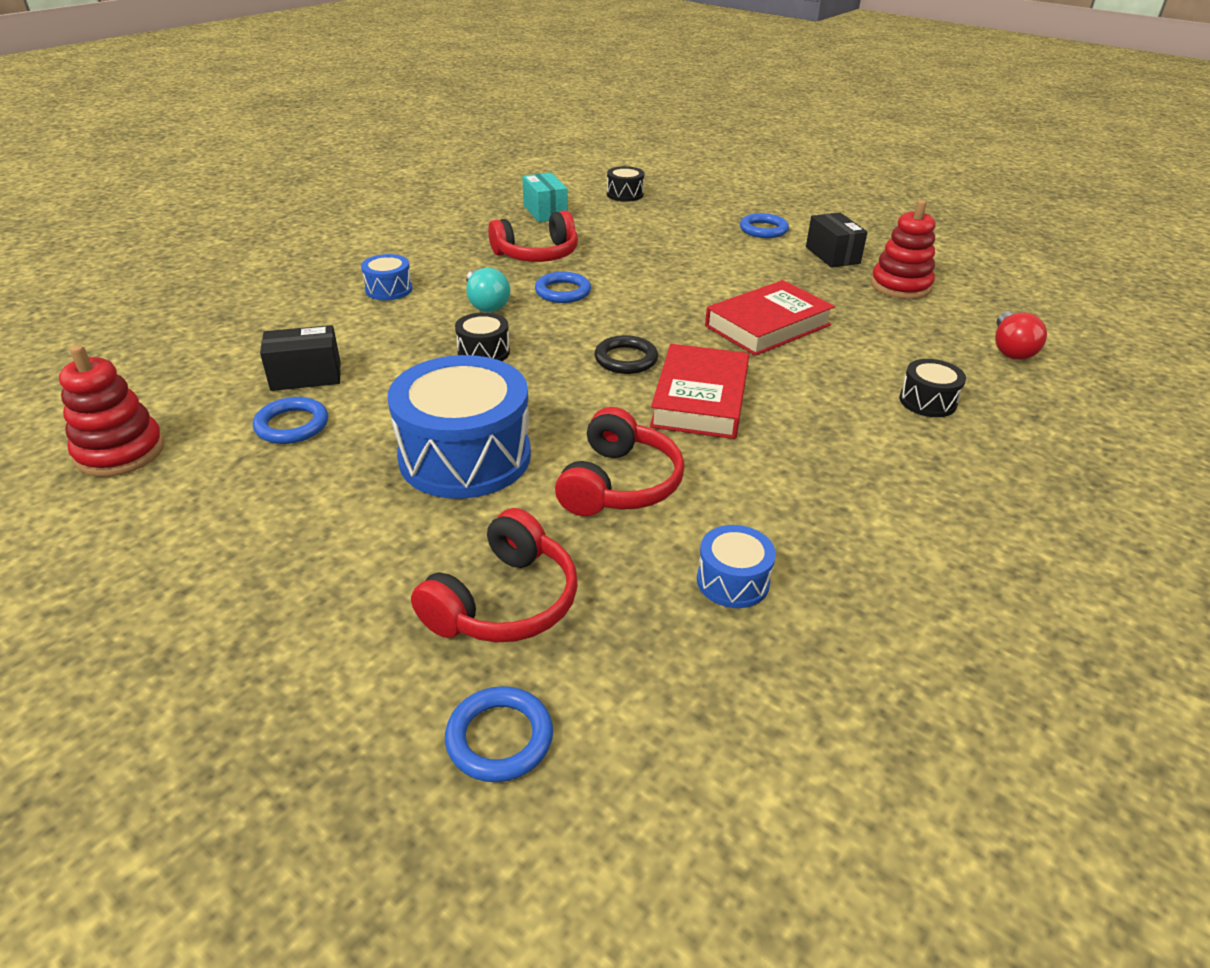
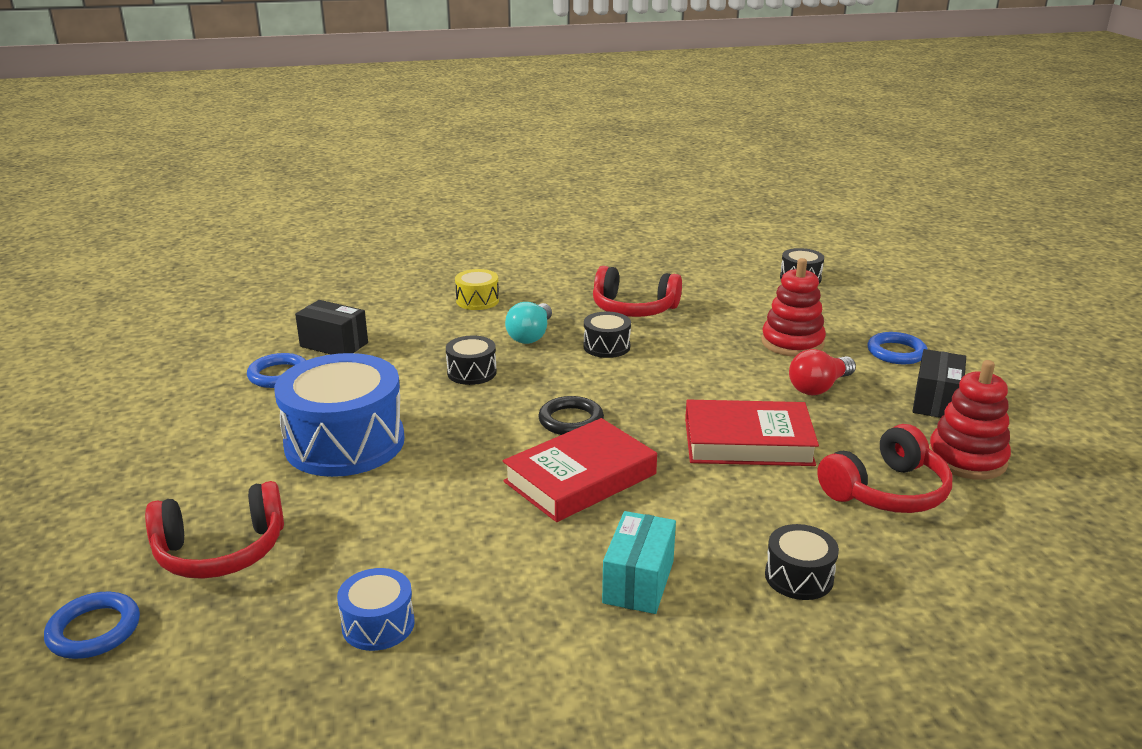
camera: 40 degrees right, 10 degrees down
(120, 452) = (172, 353): red stacking toy -> red stacking toy (792, 343)
(389, 289) = (477, 301): blue drum -> yellow drum
(545, 212) = (698, 274): turquoise box -> turquoise box (638, 582)
(563, 292) = (606, 346): blue ring -> black drum
(619, 484) = (413, 512): red headphones -> red headphones (886, 491)
(1010, 349) = (996, 572): red light bulb -> red light bulb (819, 387)

